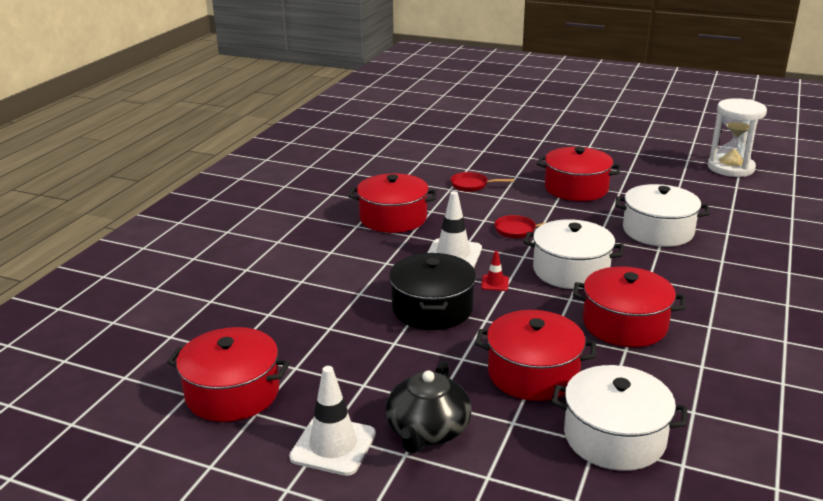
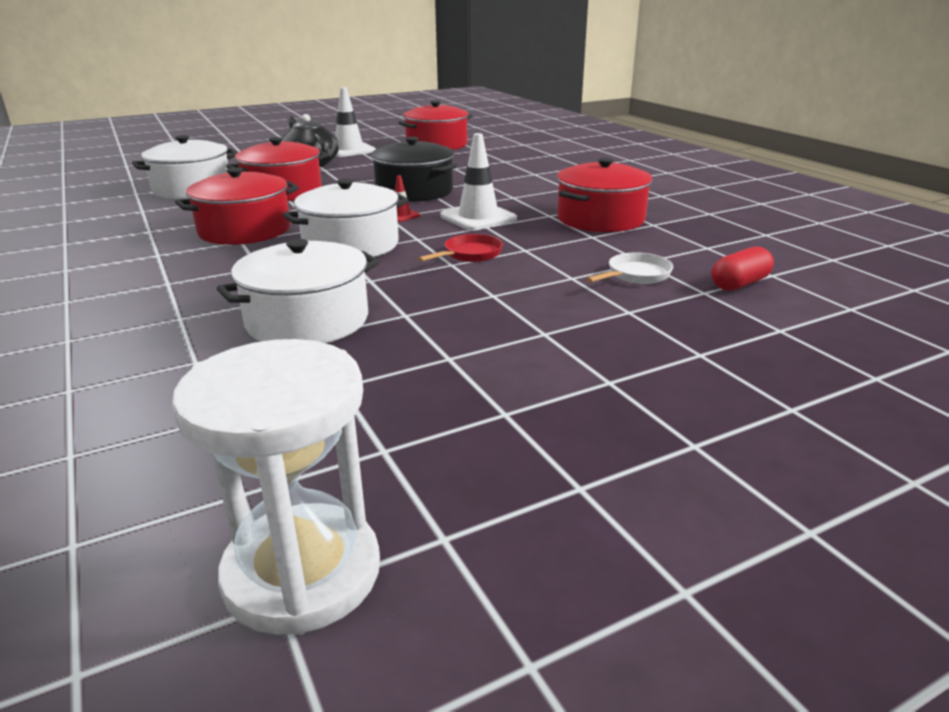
camera: 130 degrees right, 0 degrees up
(444, 165) = (739, 284): none -> red capsule
(472, 185) = (635, 275): red pan -> white pan
(576, 188) = (517, 332): red pot -> none

